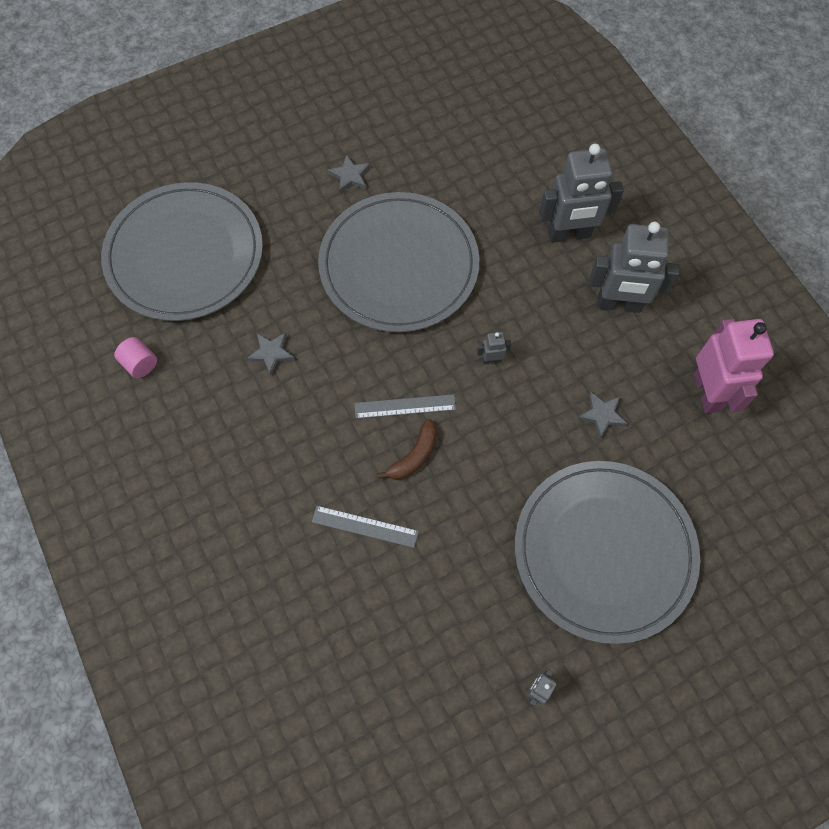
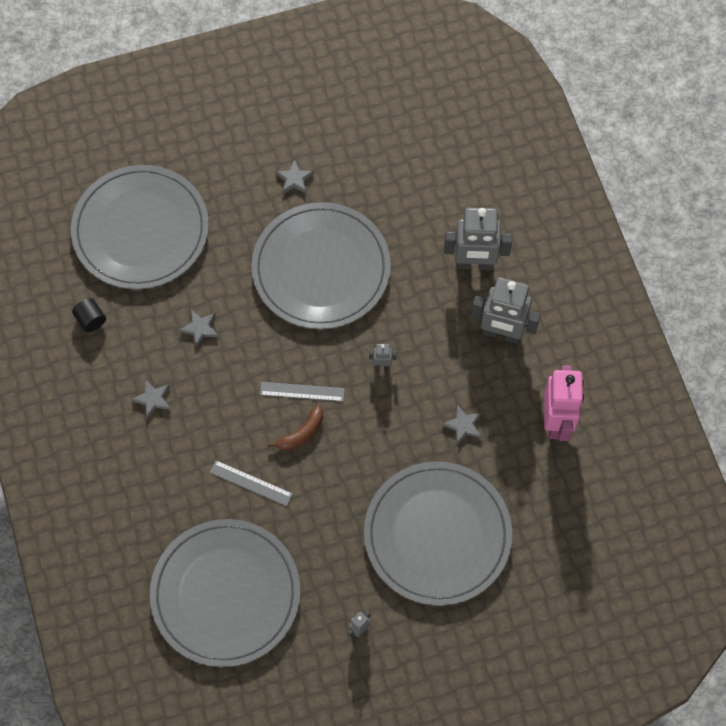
camera: 10 degrees right, 0 degrees up
(140, 364) = (91, 320): pink cylinder -> black cylinder
(228, 445) = (153, 399): none -> grey star
(359, 674) = (225, 594): none -> grey plate

